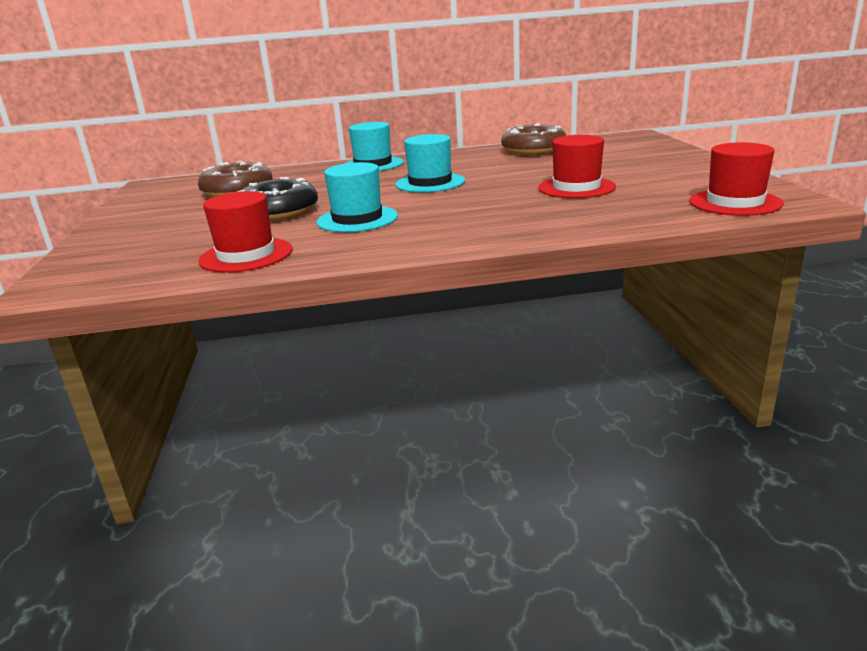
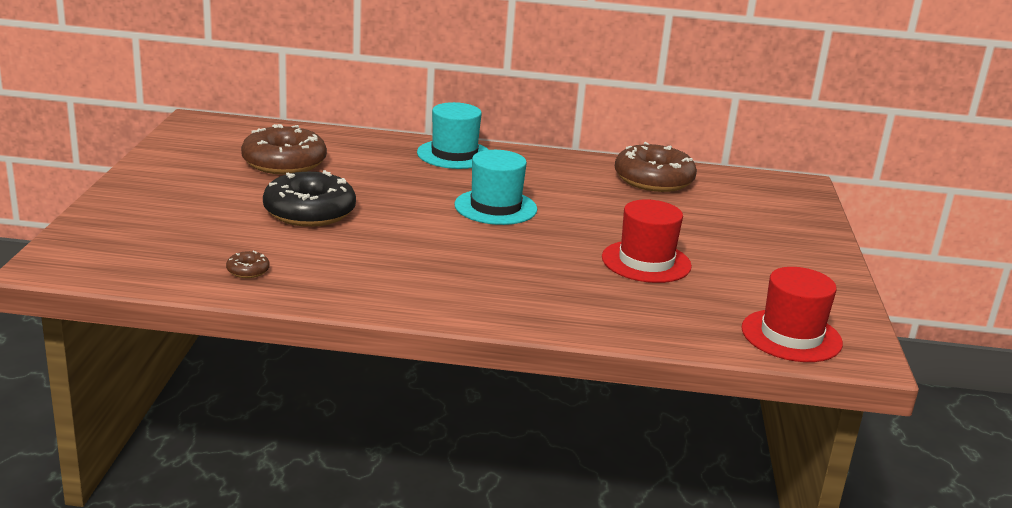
camera: 10 degrees right, 0 degrees up
(246, 255) = (248, 270): red hat -> brown donut
(357, 219) = (383, 247): turquoise hat -> none

